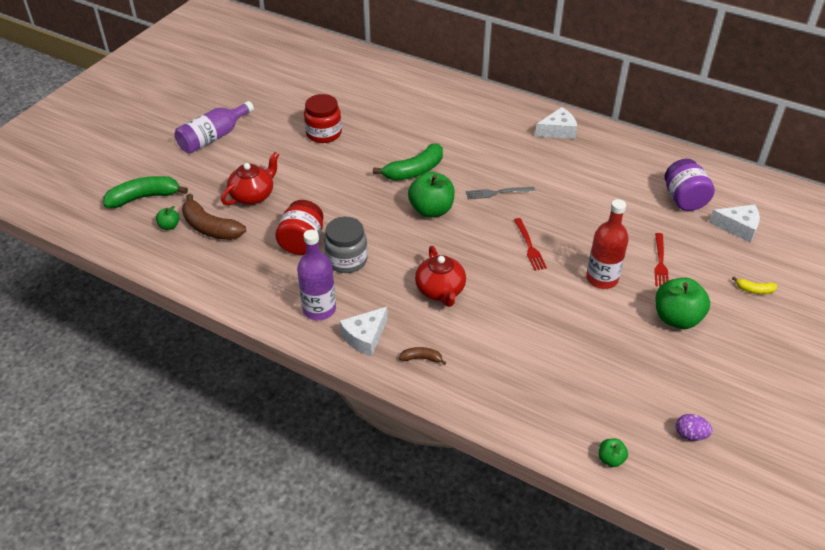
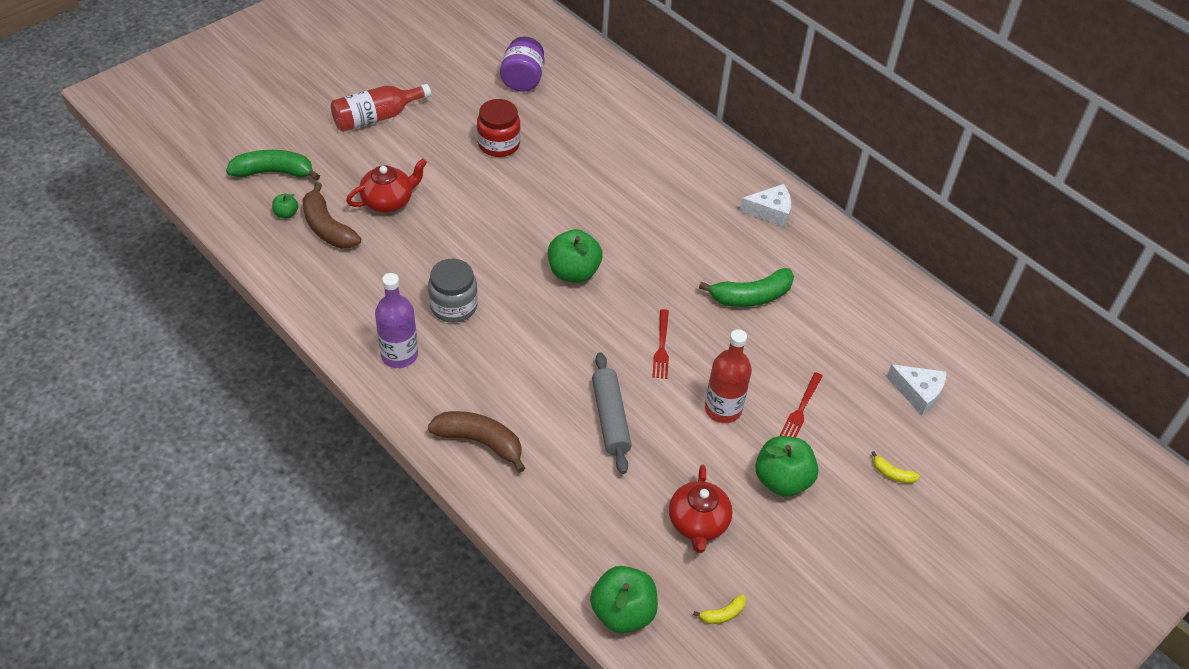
camera: 15 degrees right, 5 degrees up
(213, 137) = (376, 117): purple bottle -> red bottle
(302, 242) = (416, 272): red jar -> none
(365, 337) = (432, 400): white cheese -> none
(414, 171) = (578, 218): green banana -> green banana (751, 296)
(421, 358) = (480, 442): brown banana -> brown banana, size x2.08
(440, 291) = (537, 371): red teapot -> red teapot (698, 523)
(497, 193) = (658, 271): grey fork -> none
(518, 310) = (610, 418): none -> grey rolling pin
(610, 459) = (623, 612): green apple -> green apple, size x2.08
(684, 199) = (873, 340): purple jar -> purple jar (523, 80)
(690, 435) = (723, 614): purple egg -> yellow banana

